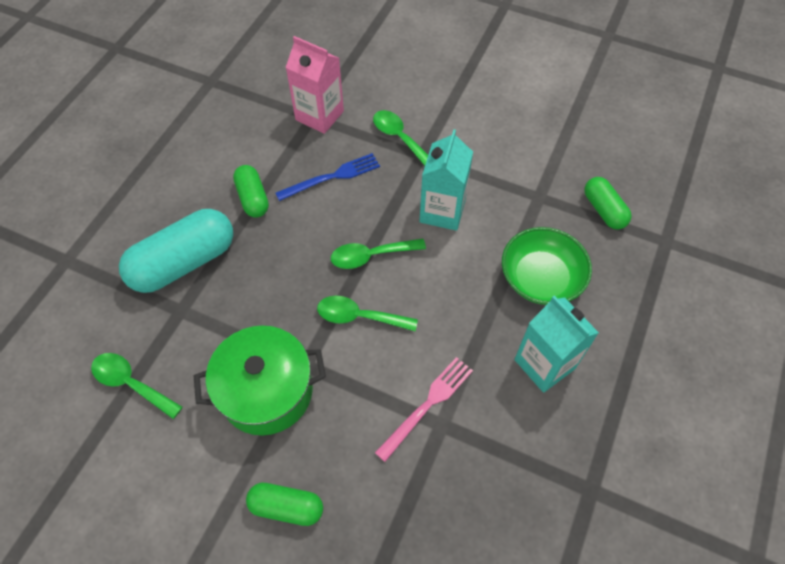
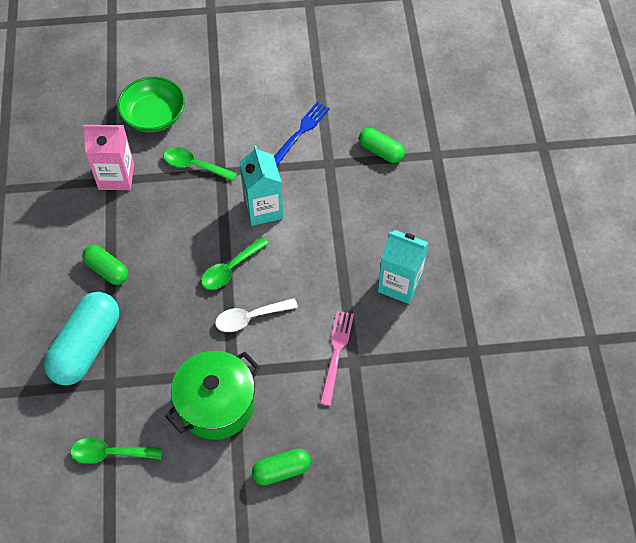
camera: 30 degrees left, 0 degrees up
(332, 177) = (160, 222): blue fork -> blue fork (300, 133)
(359, 316) = (250, 318): green spoon -> white spoon
(541, 278) = (364, 224): green bowl -> green bowl (154, 116)

